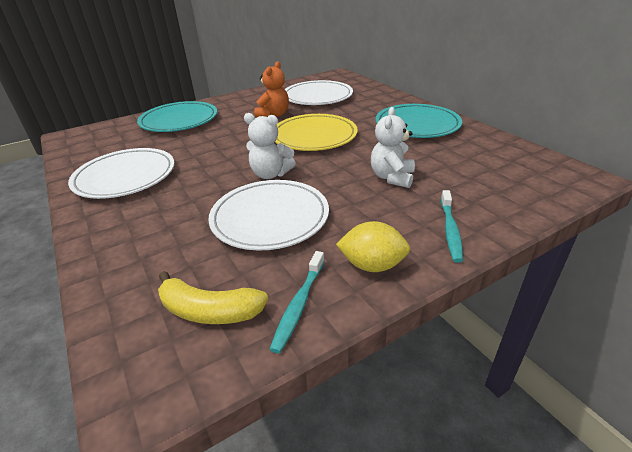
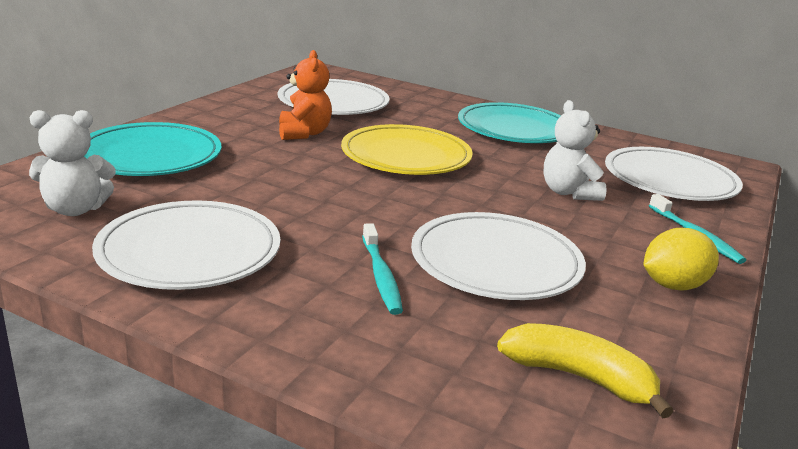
camera: 35 degrees left, 10 degrees down
(209, 311) = (579, 377): yellow banana -> yellow banana turned 135 degrees counterclockwise
(270, 174) = (418, 211): white teddy bear -> white teddy bear (75, 209)
(299, 305) = (660, 342): turquoise toothbrush -> turquoise toothbrush (381, 276)
(494, 180) = (670, 180): none -> white plate

